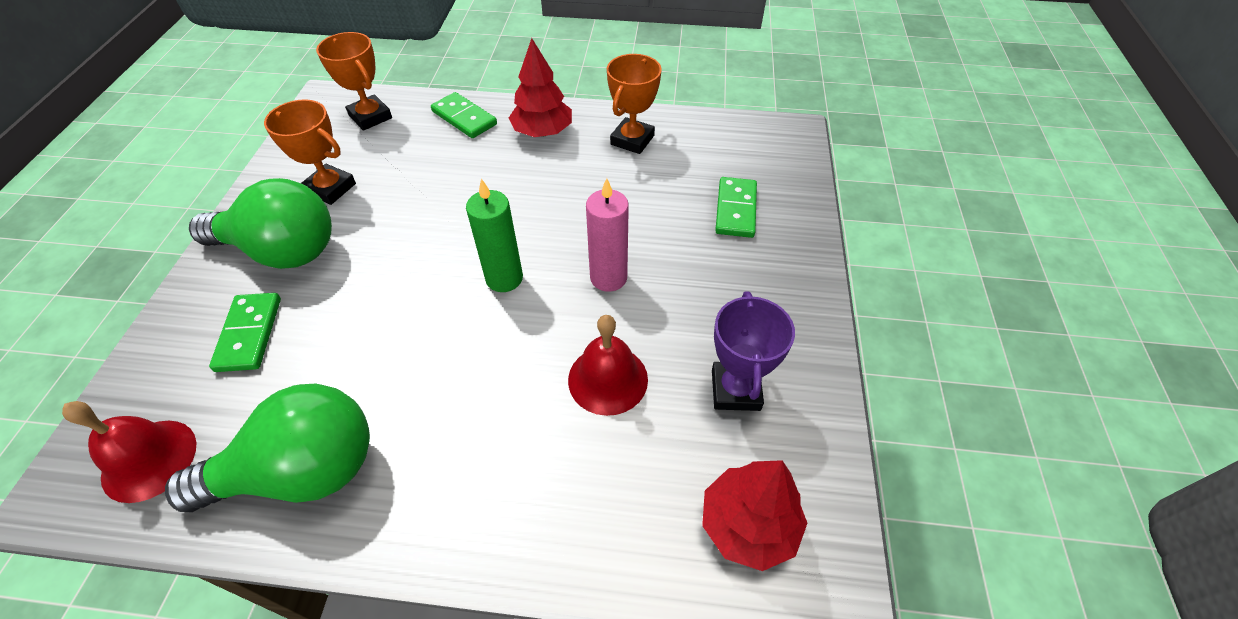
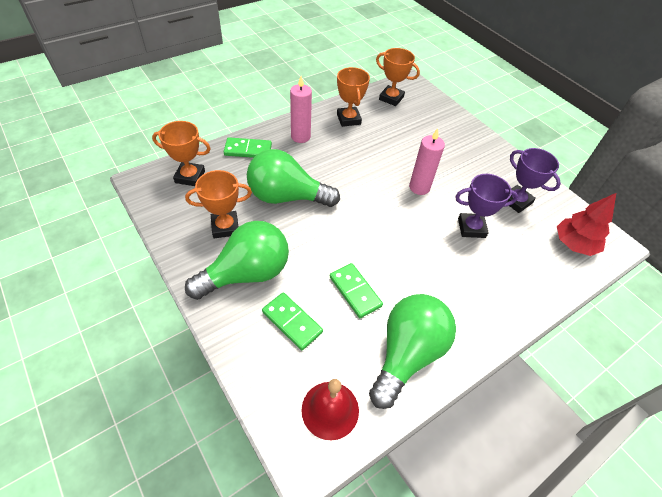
camera: 45 degrees left, 0 degrees up
(433, 193) = (286, 197): none -> green light bulb
(504, 278) = (377, 215): green candle -> none
(542, 132) = (300, 137): red tree -> pink candle
(608, 379) = (471, 228): red bell -> purple trophy
(731, 140) = (391, 98): none -> orange trophy
(736, 210) = (430, 129): green domino -> green domino (355, 291)

